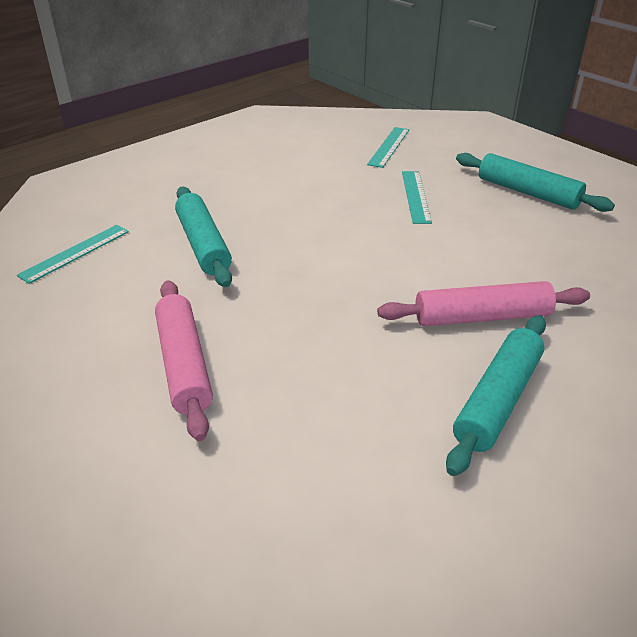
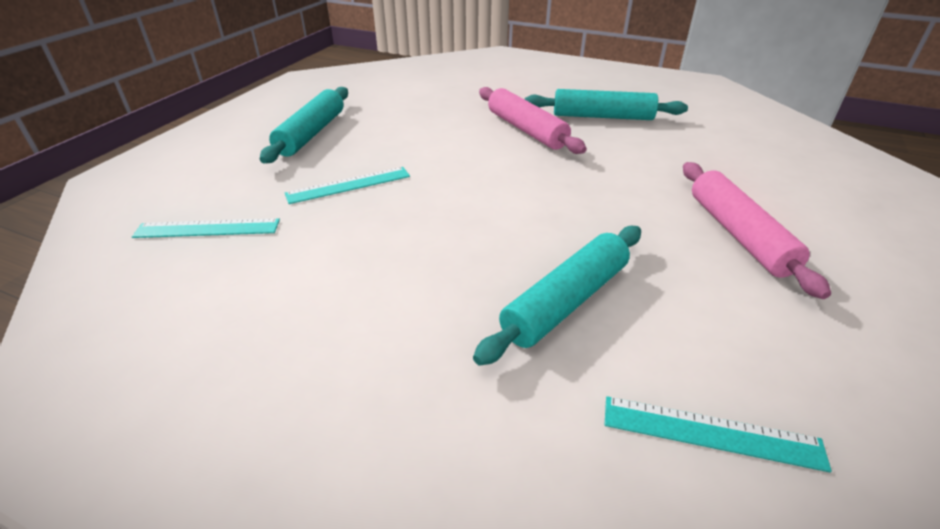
camera: 115 degrees left, 0 degrees up
(184, 364) = (738, 234): pink rolling pin -> pink rolling pin turned 60 degrees counterclockwise

